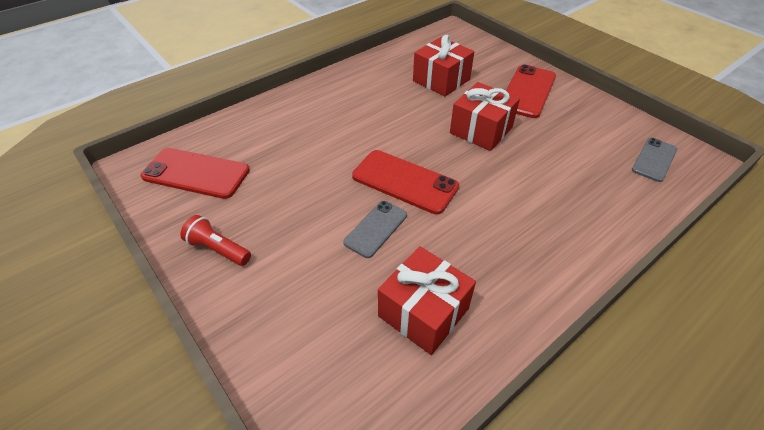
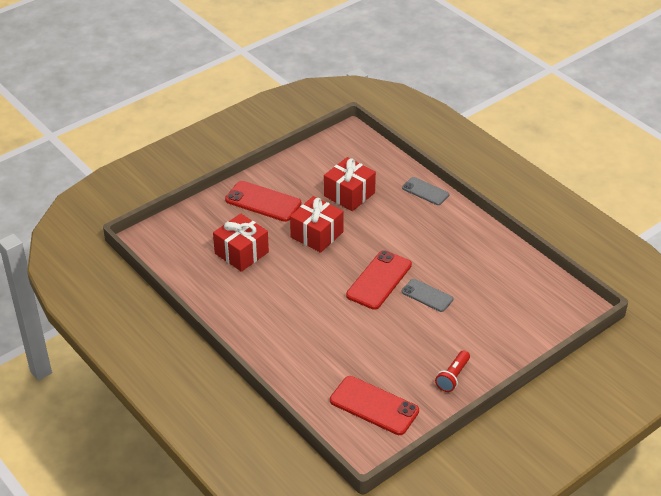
camera: 90 degrees left, 5 degrees down
(196, 173) = (374, 406): red phone -> red phone turned 75 degrees counterclockwise
(423, 312) = (491, 275): red gift -> red gift (349, 194)
(654, 160) = (351, 154): grey phone -> grey phone (425, 191)

